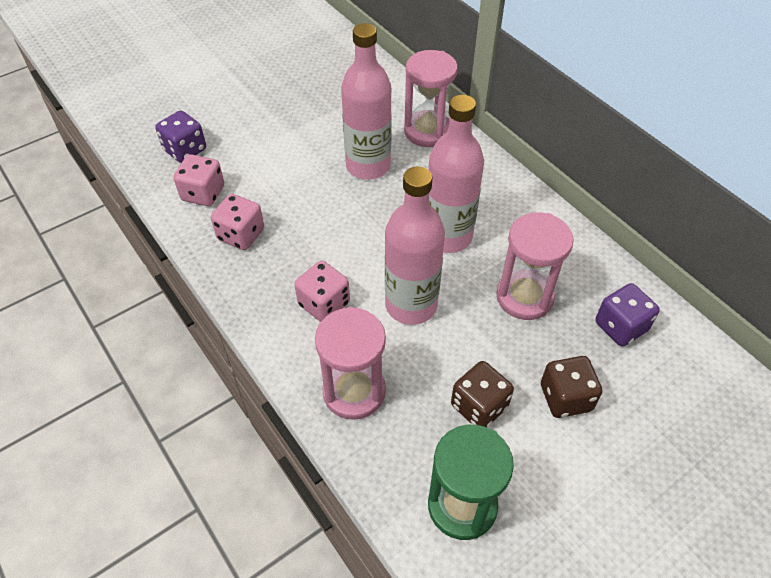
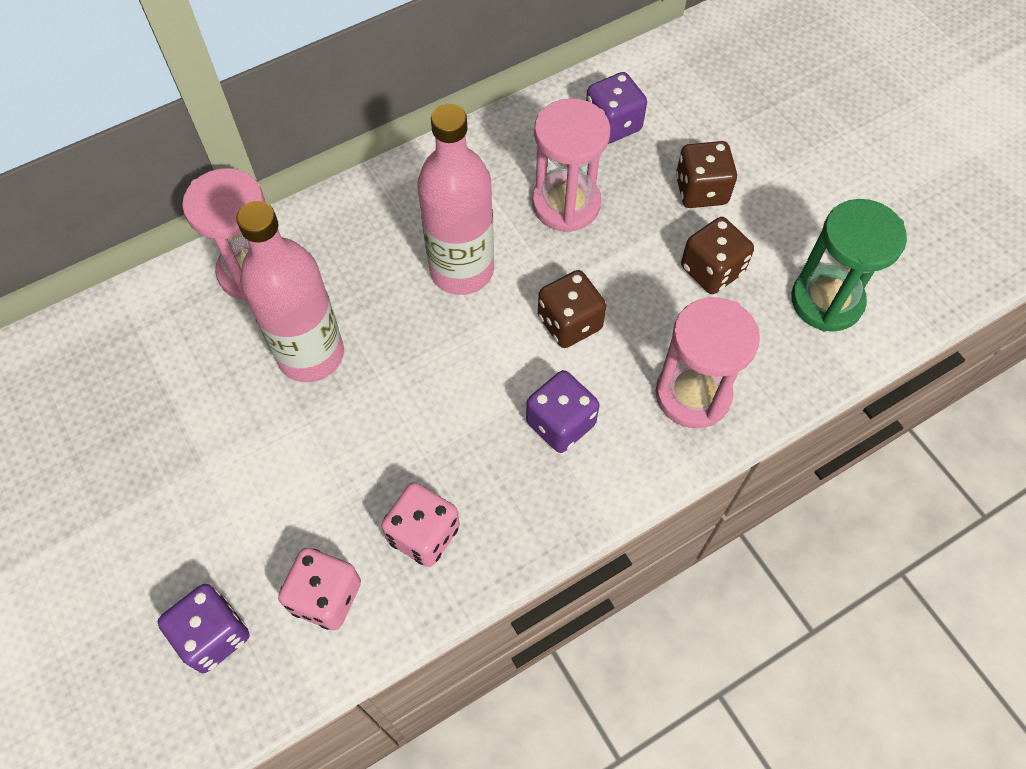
camera: 85 degrees left, 10 degrees up
(324, 304) = (560, 423): pink dice -> purple dice
(411, 305) = (569, 323): pink bottle -> brown dice

